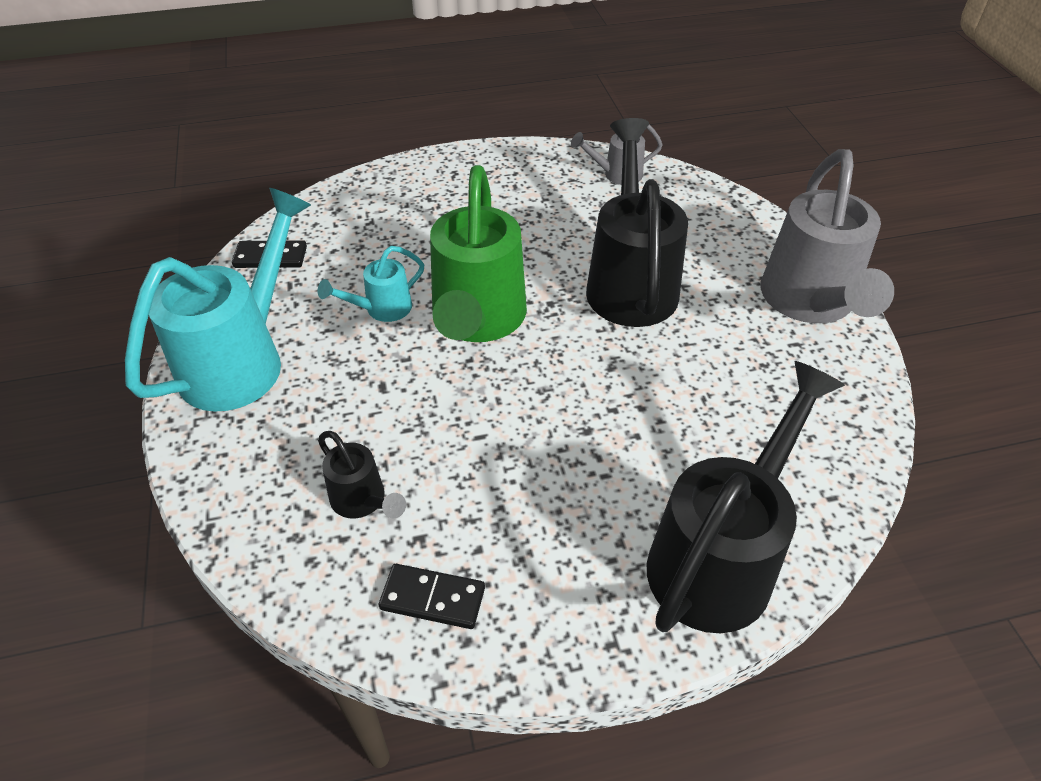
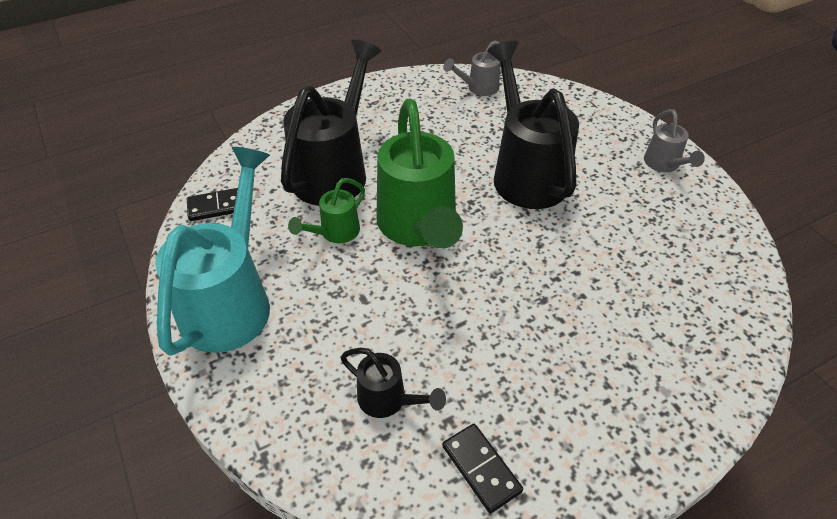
camera: 15 degrees left, 0 degrees up
(382, 309) = (335, 233): turquoise watering can -> green watering can
(432, 598) = (481, 469): black domino -> black domino turned 60 degrees clockwise
(720, 557) = (685, 378): black watering can -> black watering can (335, 170)
(809, 303) = (664, 165): grey watering can -> grey watering can, size x0.48

